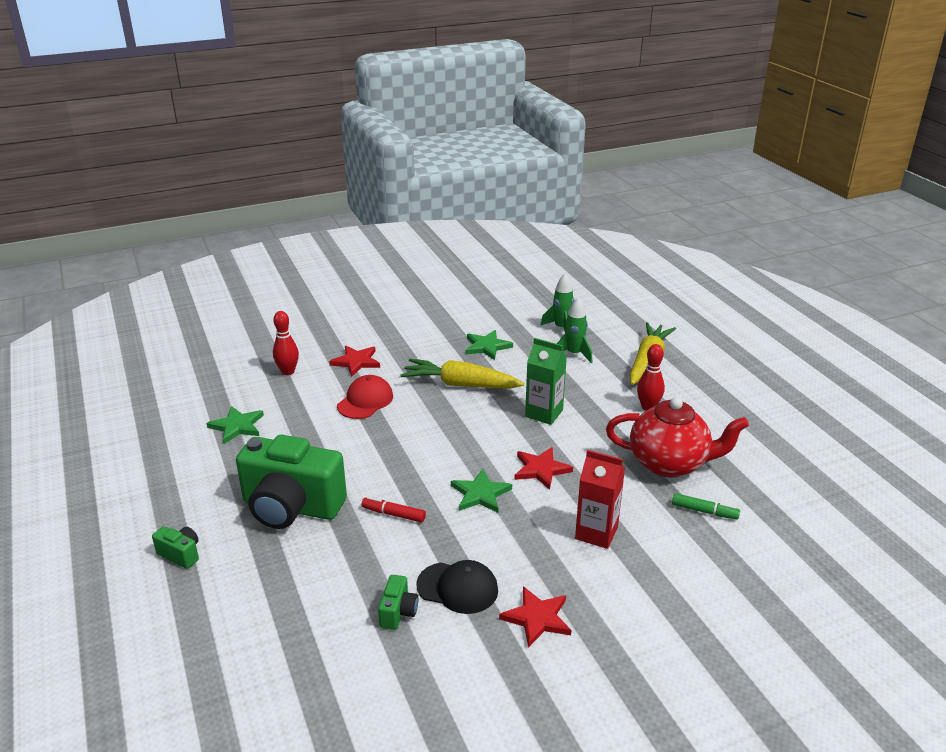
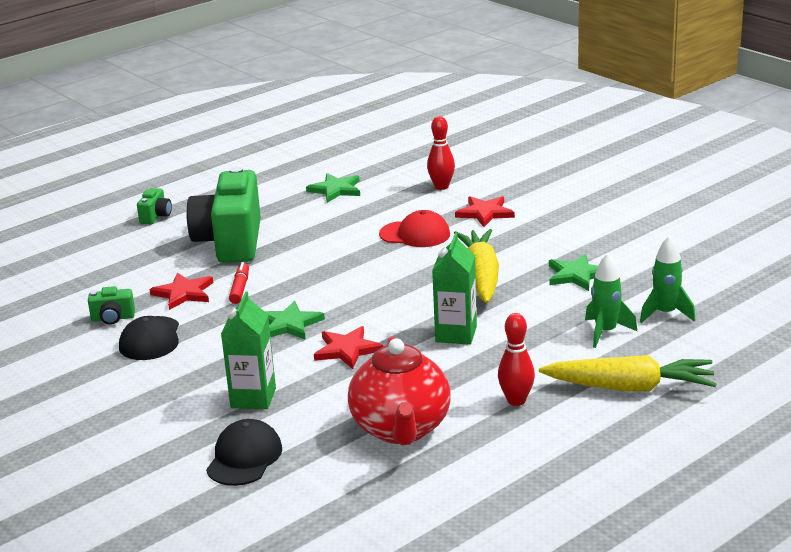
camera: 75 degrees right, 5 degrees down
(537, 618) = (121, 384): red star -> red star (183, 293)
(596, 533) = (253, 398): red carton -> green carton
(688, 551) = (244, 458): none -> black cap
(704, 511) = (319, 462): green marker -> none

